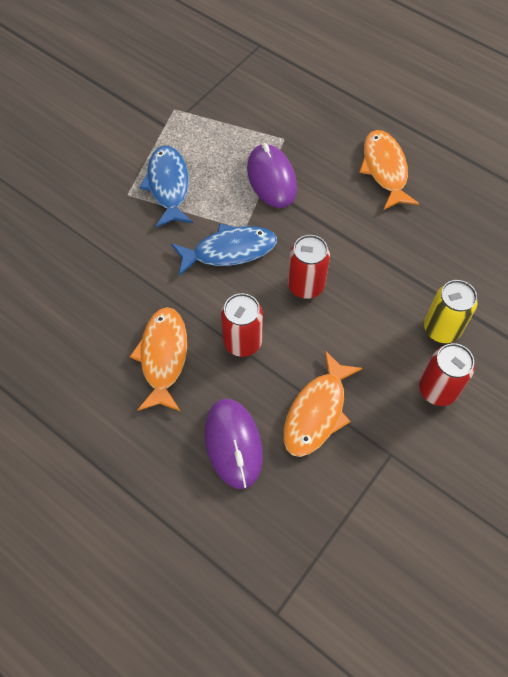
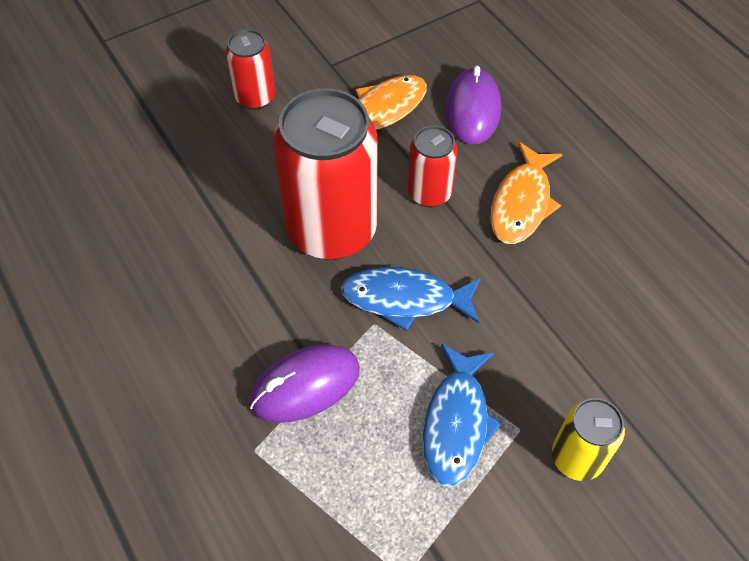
camera: 160 degrees left, 5 degrees down
(271, 179) = (305, 386): purple mouse -> purple mouse turned 60 degrees clockwise
(306, 285) = (331, 230): red can -> red can, size x1.97
(385, 169) = (144, 348): orange fish -> none
(441, 329) = (213, 145): yellow can -> yellow can (577, 457)

